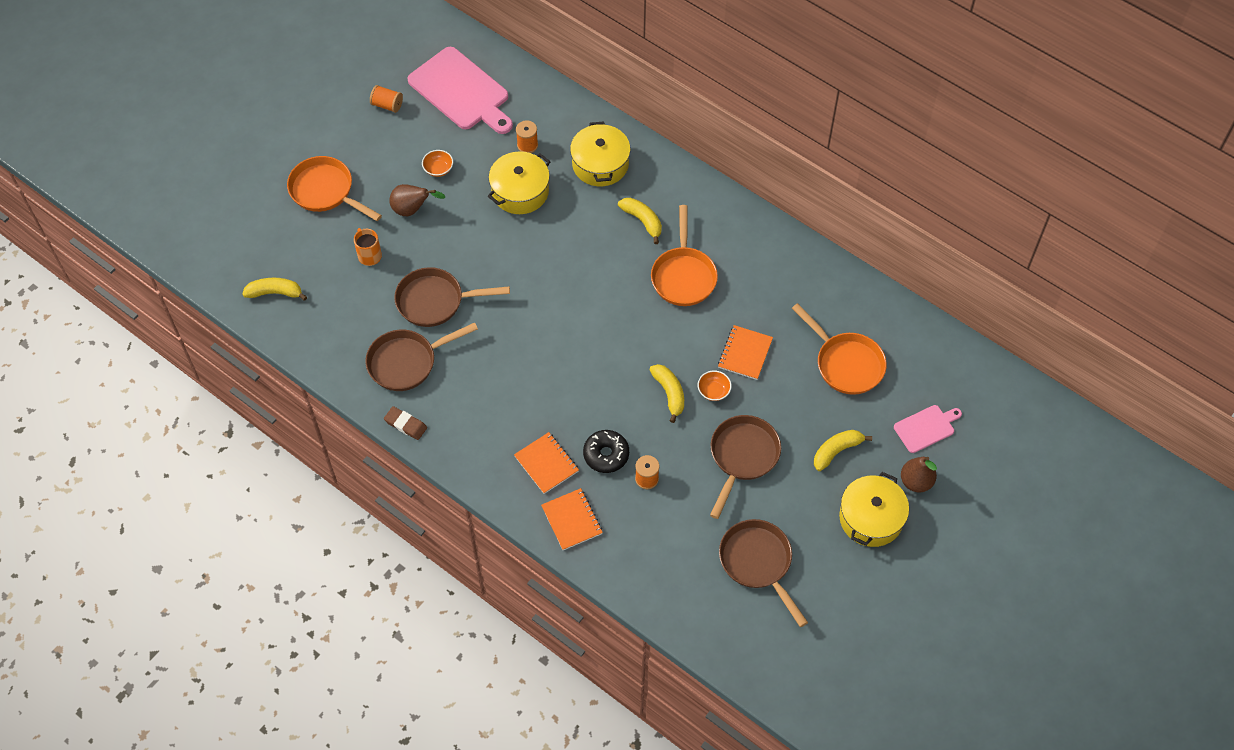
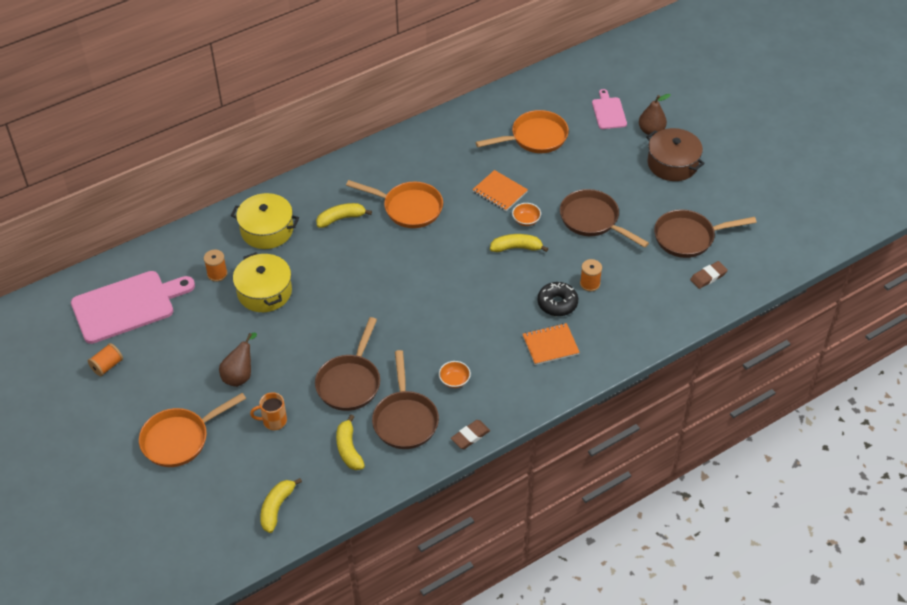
camera: 70 degrees left, 10 degrees down
(438, 169) = (205, 344): orange bowl -> orange bowl (454, 380)
(572, 520) = (610, 342): orange notebook -> none
(706, 598) = (708, 277): none -> brown eraser
(836, 451) = (609, 165): yellow banana -> yellow banana (349, 449)
(871, 518) = (672, 164): yellow pot -> brown pot

